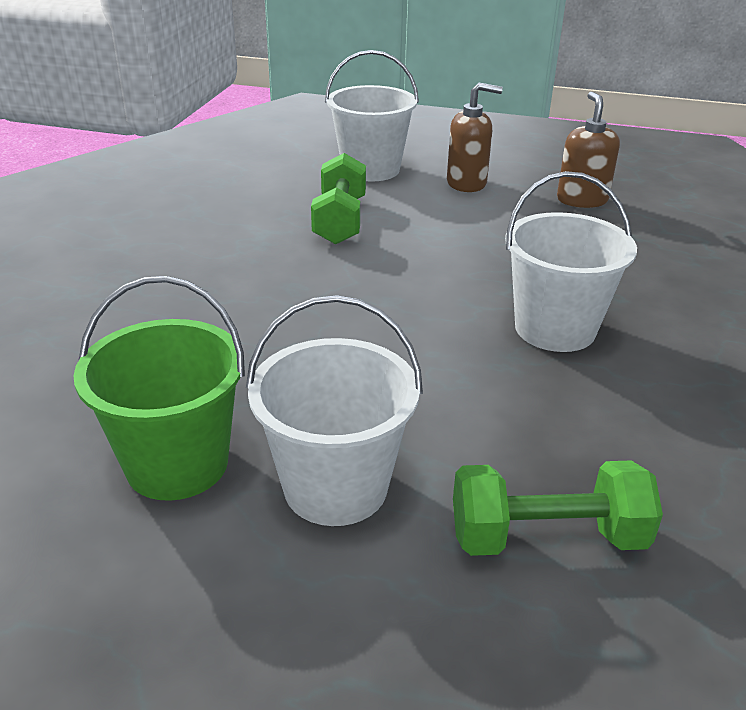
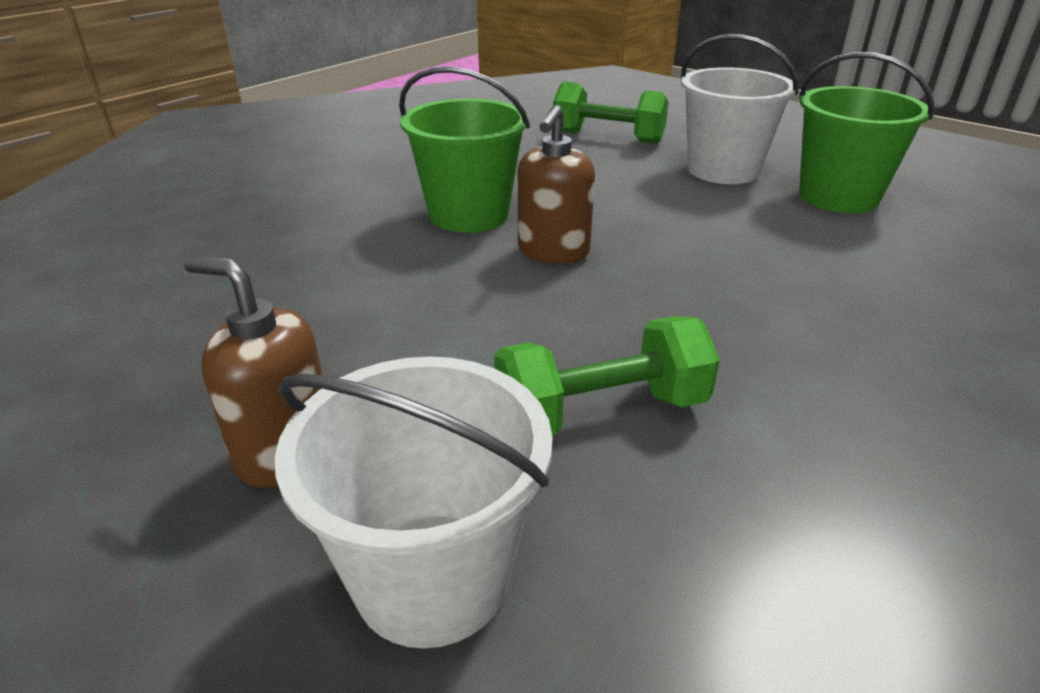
camera: 155 degrees left, 0 degrees up
(340, 221) = (601, 412): green dumbbell -> green dumbbell turned 45 degrees clockwise
(555, 328) = (469, 214): white bucket -> green bucket
(582, 200) = (170, 354): brown soap dispenser -> brown soap dispenser (553, 251)

